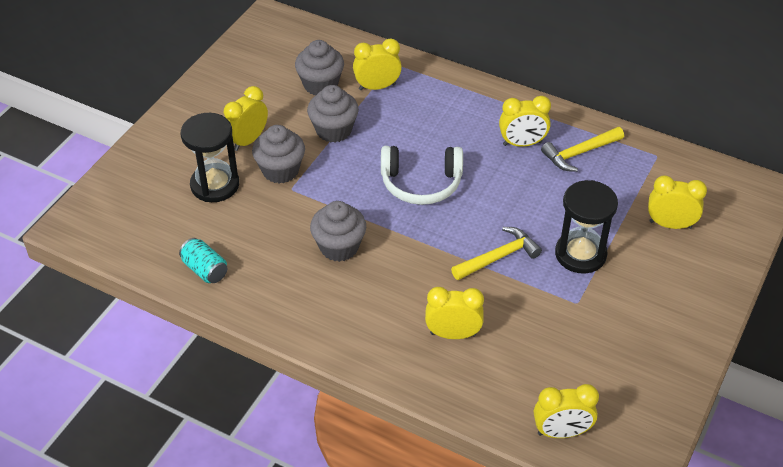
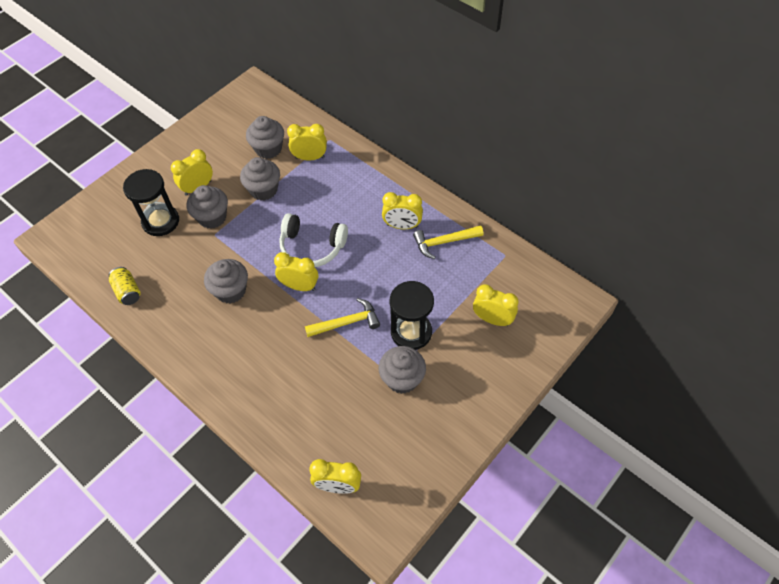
camera: 15 degrees right, 10 degrees up
(205, 270) = (128, 291): turquoise can -> yellow can
(453, 334) = (287, 383): yellow clock -> yellow clock (299, 286)
(590, 305) = (402, 379): none -> grey cupcake

